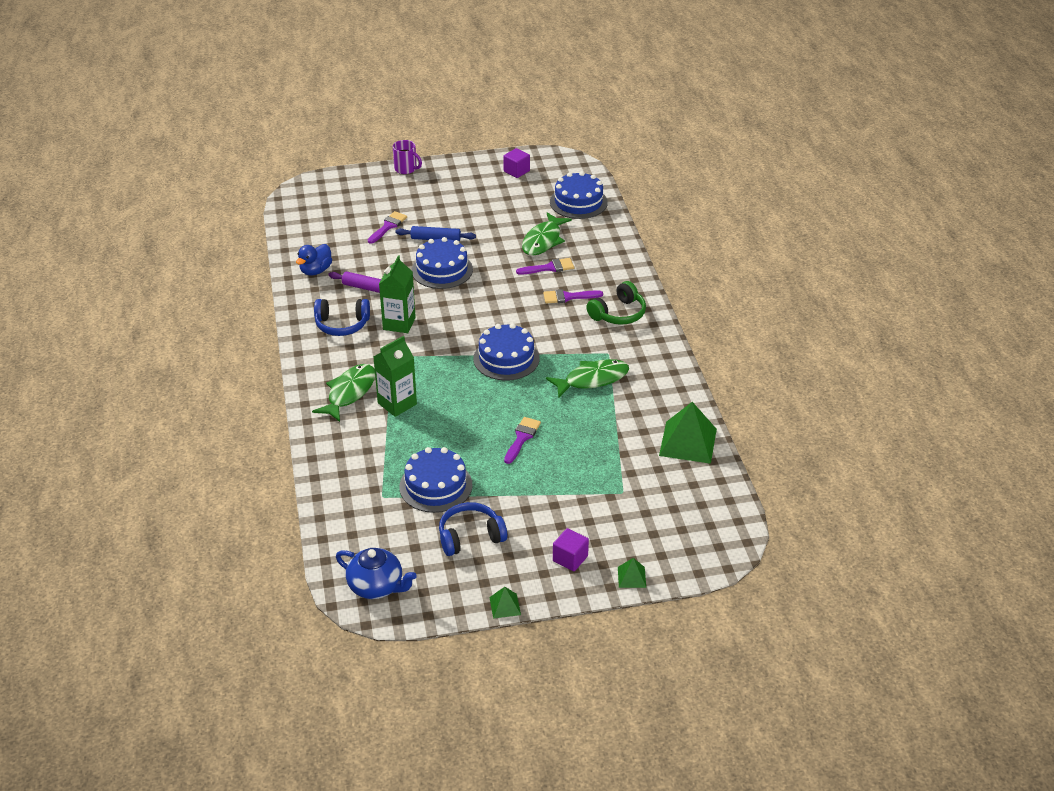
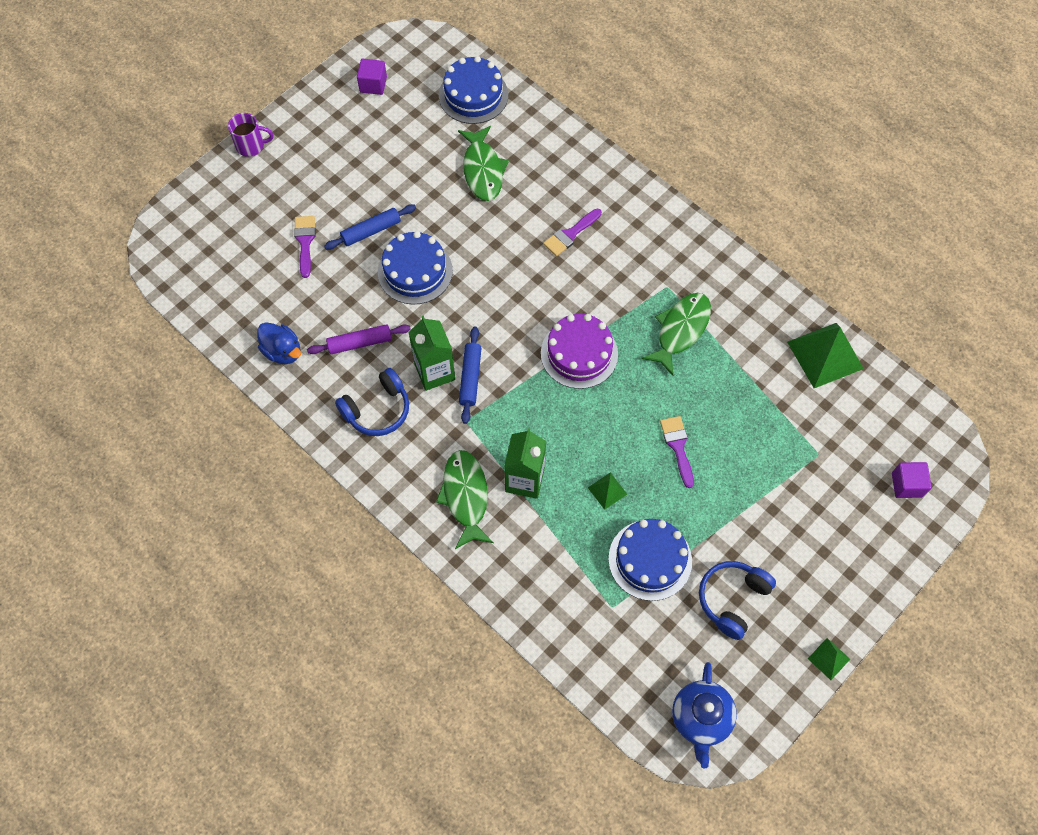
camera: 35 degrees left, 25 degrees up
(316, 271) = (282, 351): blue duck -> blue duck turned 45 degrees counterclockwise
(376, 586) = (701, 718): blue teapot -> blue teapot turned 105 degrees clockwise
(419, 337) = (470, 378): none -> blue rolling pin
(506, 358) = (579, 353): blue cake -> purple cake
(549, 268) = (519, 205): purple brush -> none
(570, 558) = (838, 564): purple cube -> purple cube (906, 485)
(618, 314) = (635, 228): green headphones -> none
(631, 577) = (904, 549): green pyramid -> green pyramid (607, 490)

